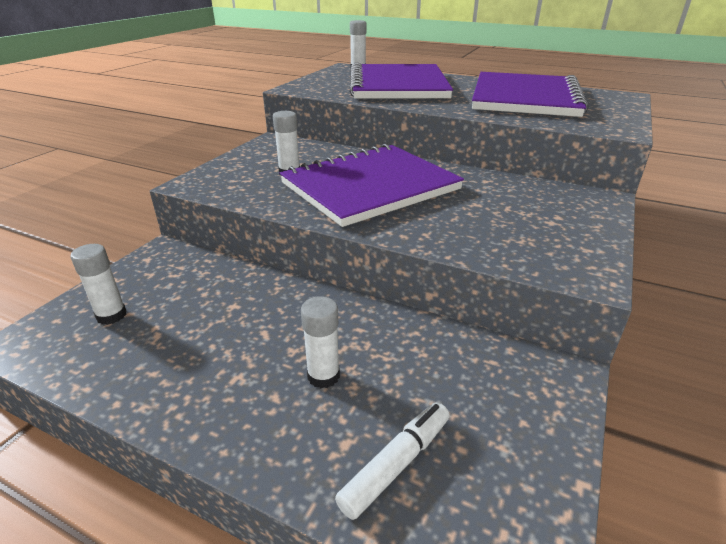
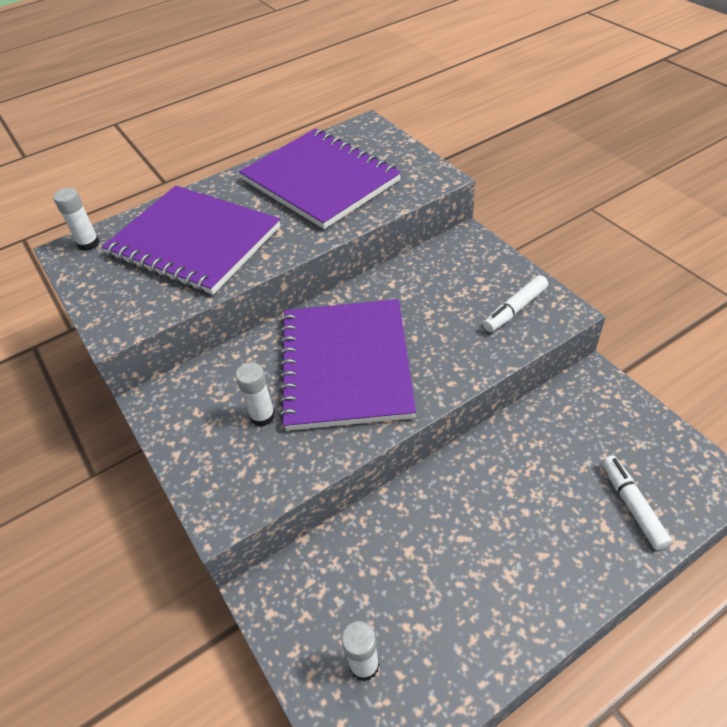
camera: 55 degrees left, 15 degrees up
(323, 376) = (535, 514): white glue stick -> none
(546, 245) = (515, 309): none -> white marker

